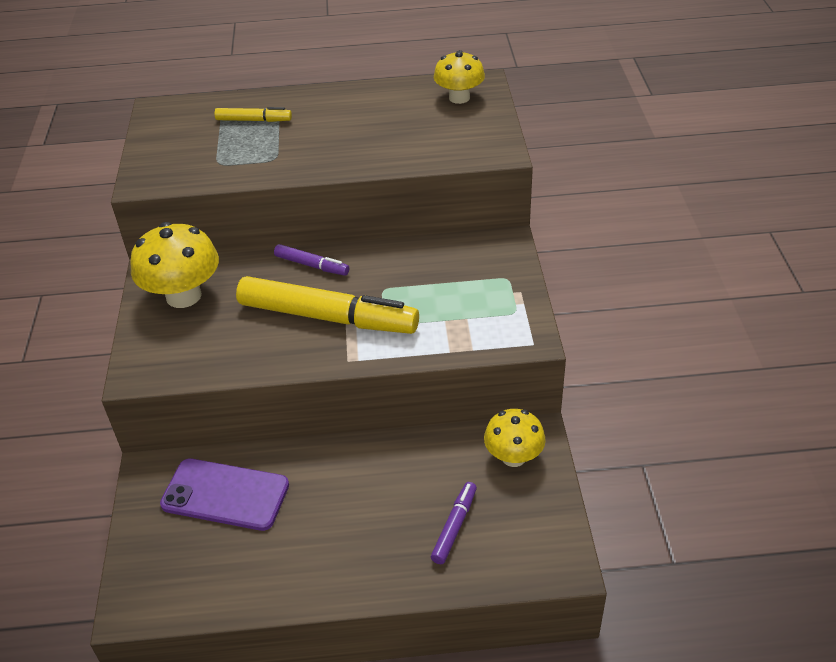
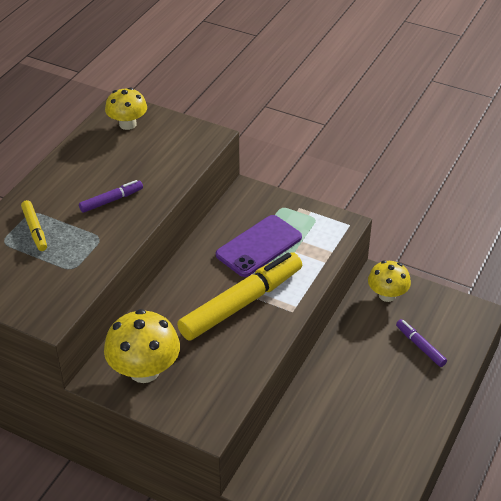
camera: 60 degrees left, 0 degrees up
(225, 495) = (310, 448): purple phone -> purple phone (259, 246)
(253, 120) = (35, 229): yellow marker -> yellow marker turned 120 degrees clockwise
(312, 265) = (178, 289): purple marker -> purple marker (111, 200)

